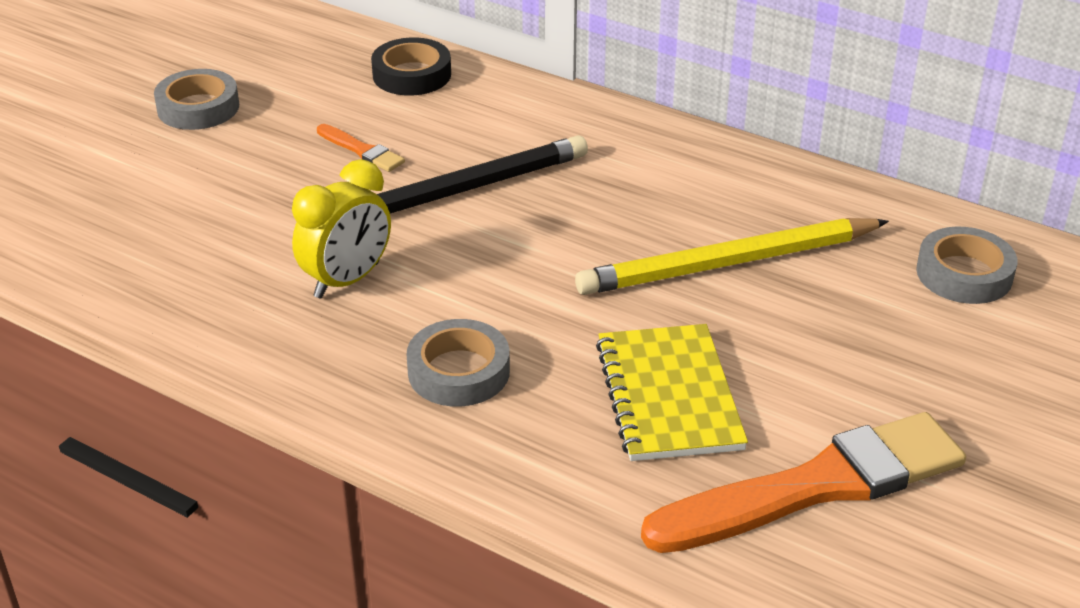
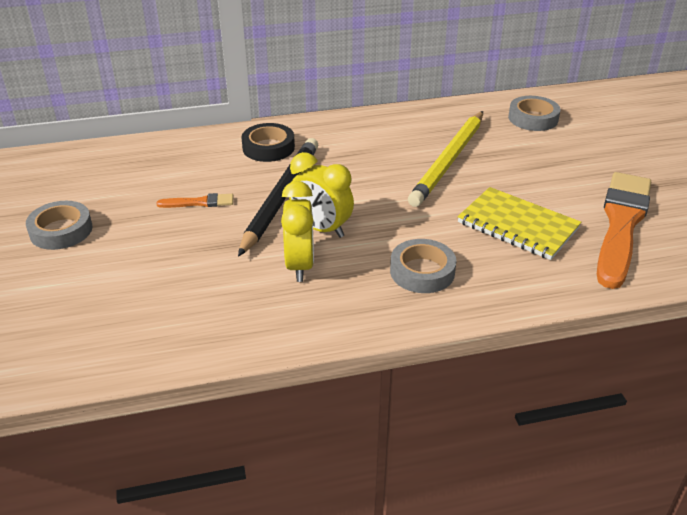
camera: 45 degrees left, 0 degrees up
(412, 75) = (164, 155): black tape -> black tape (268, 147)
(434, 255) = (321, 229): none -> yellow clock

